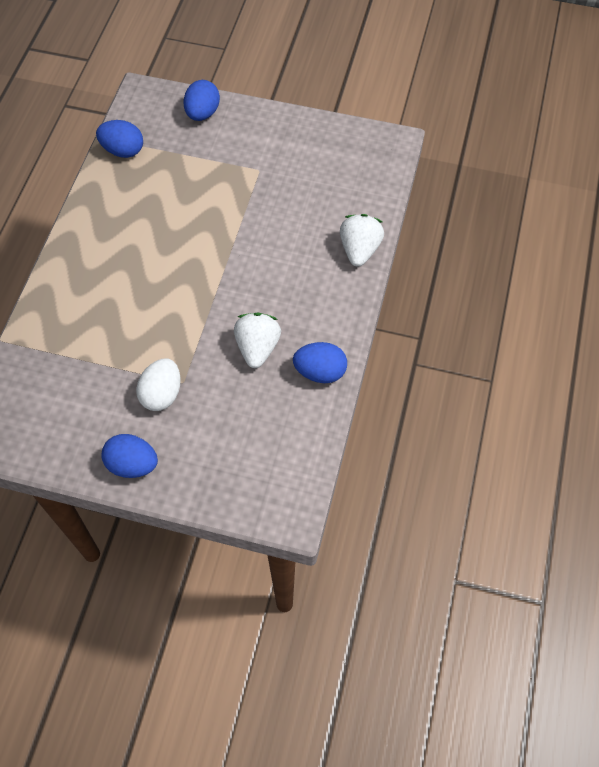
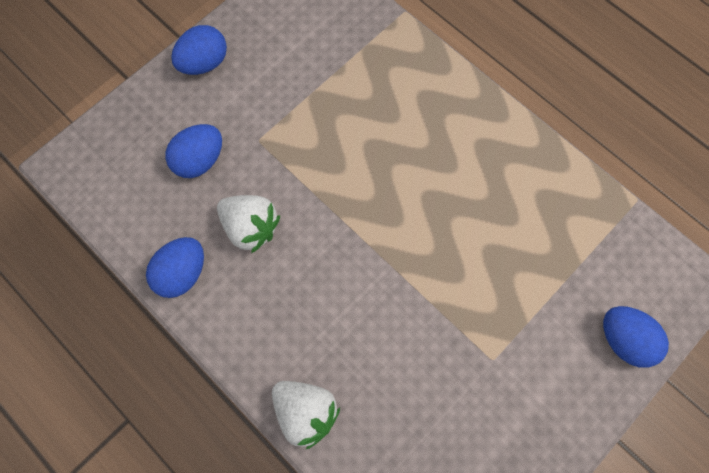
camera: 120 degrees right, 10 degrees up
(123, 150) = (601, 218): blue egg -> blue egg (200, 160)
(162, 394) = (258, 117): white egg -> none

